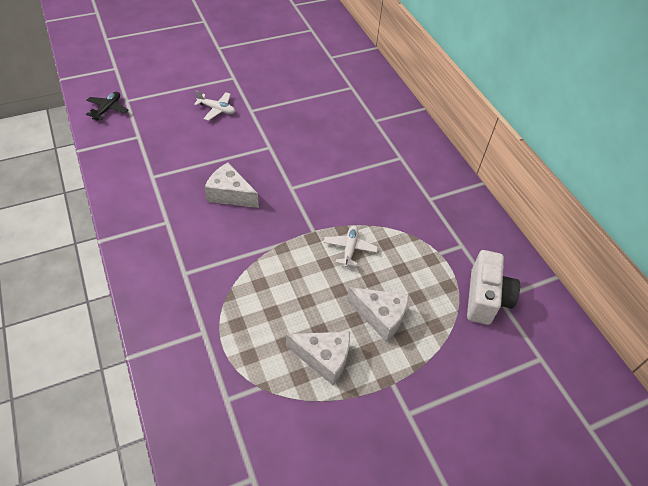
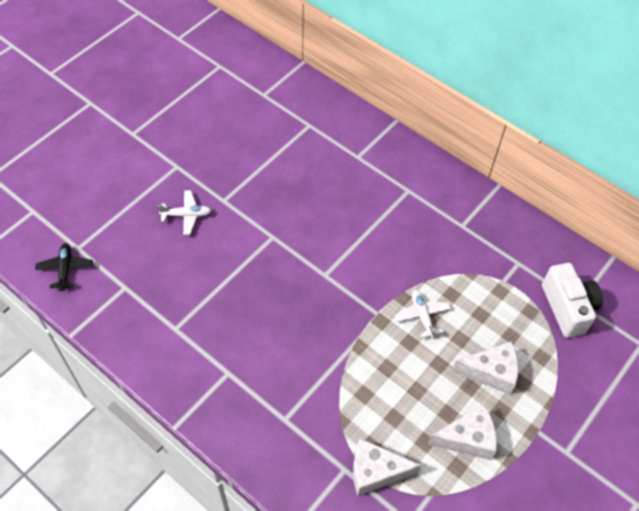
camera: 25 degrees left, 5 degrees up
(230, 194) = (270, 311): white cheese -> white cheese (375, 471)

